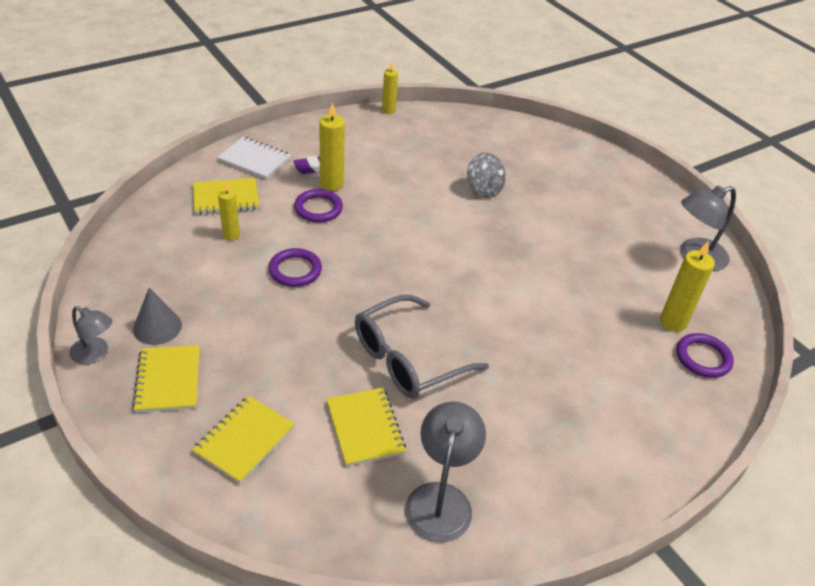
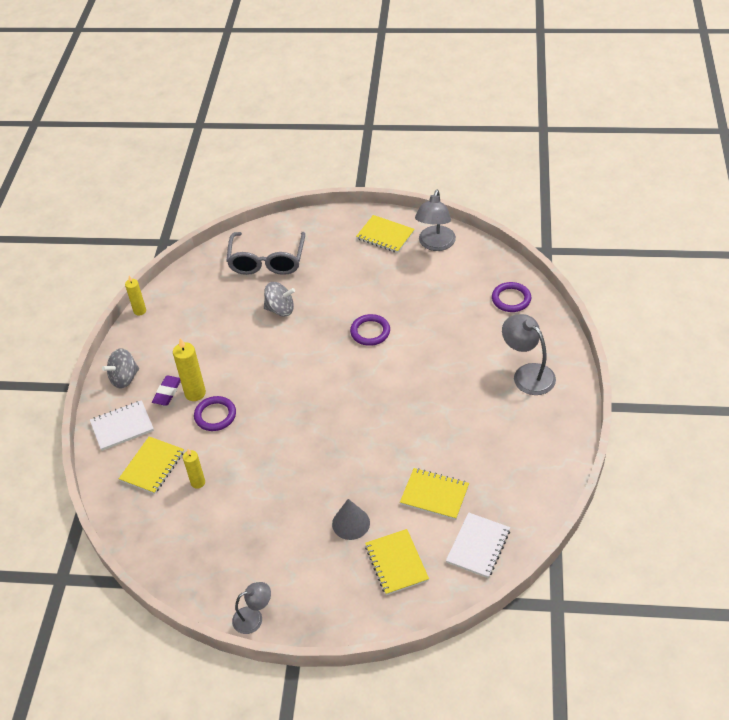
camera: 45 degrees left, 5 degrees up
(157, 327) = (257, 569): grey cone -> grey cone (351, 523)
(168, 380) = (313, 583): yellow notebook -> yellow notebook (385, 235)
(295, 270) = (268, 462): purple ring -> purple ring (370, 332)
(308, 136) = (124, 378): none -> grey spinning top
(325, 510) = (478, 546): none -> white notebook
(408, 358) = (398, 442): grey glasses -> grey glasses (267, 261)
(441, 498) = (511, 485): grey lamp -> grey lamp (527, 374)
(673, 322) = (475, 293): yellow candle -> none

